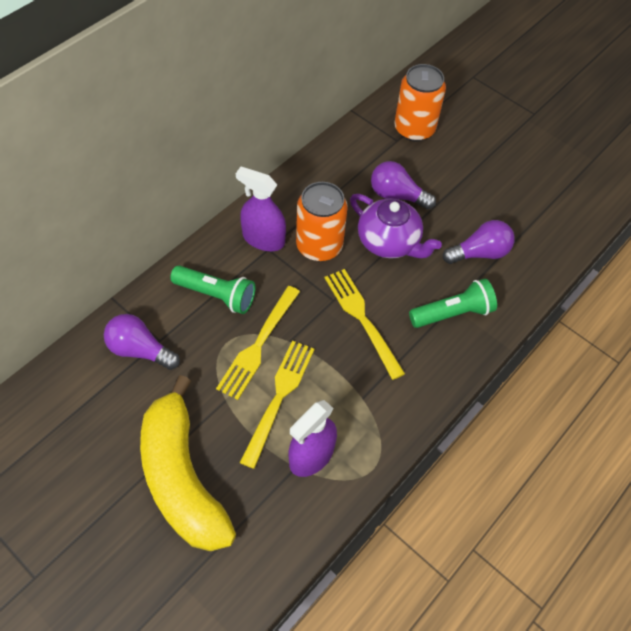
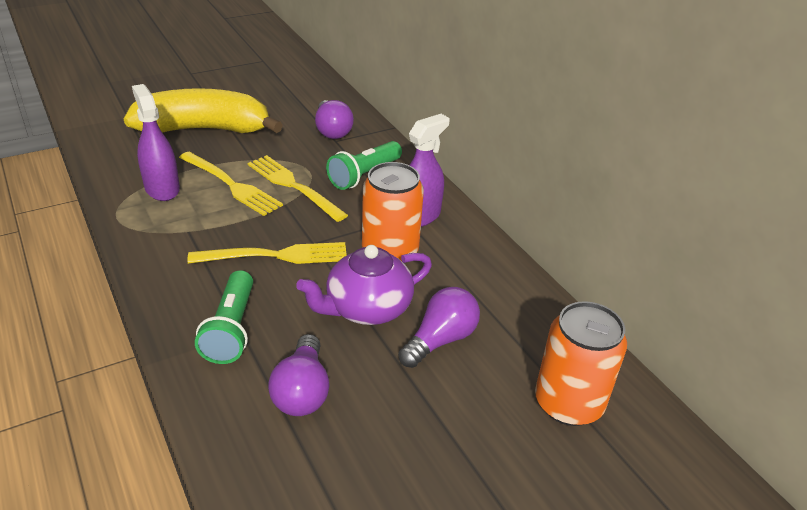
camera: 110 degrees right, 20 degrees down
(140, 350) = (332, 131): purple light bulb -> purple light bulb turned 120 degrees clockwise

